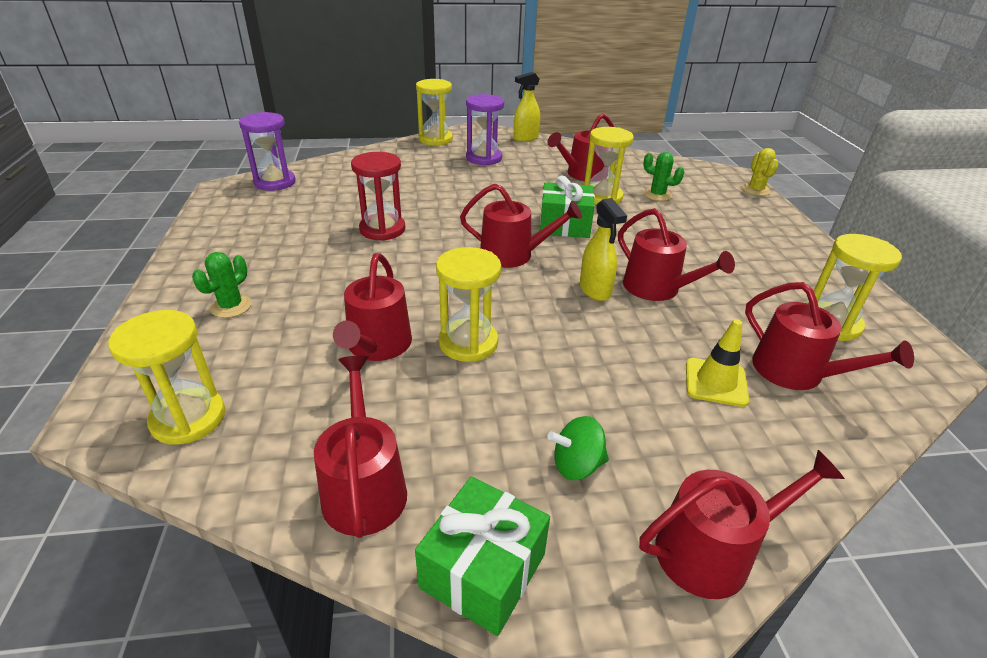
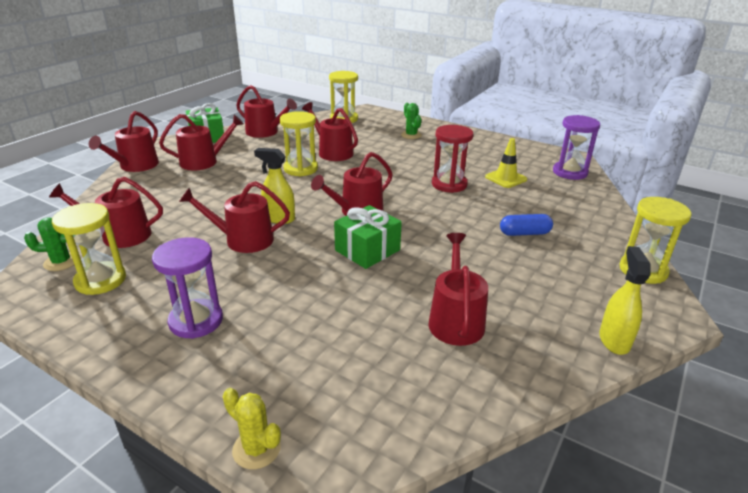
camera: 130 degrees right, 5 degrees down
(438, 177) = (524, 233): none -> blue capsule
(484, 158) = (558, 277): purple hourglass -> purple hourglass (196, 321)
(577, 465) = (203, 161): green spinning top -> red watering can
(602, 197) = (391, 300): yellow hourglass -> none
(657, 195) = (352, 341): green cactus -> green cactus (61, 262)
(715, 382) = (165, 209): yellow traffic cone -> yellow traffic cone (506, 178)

